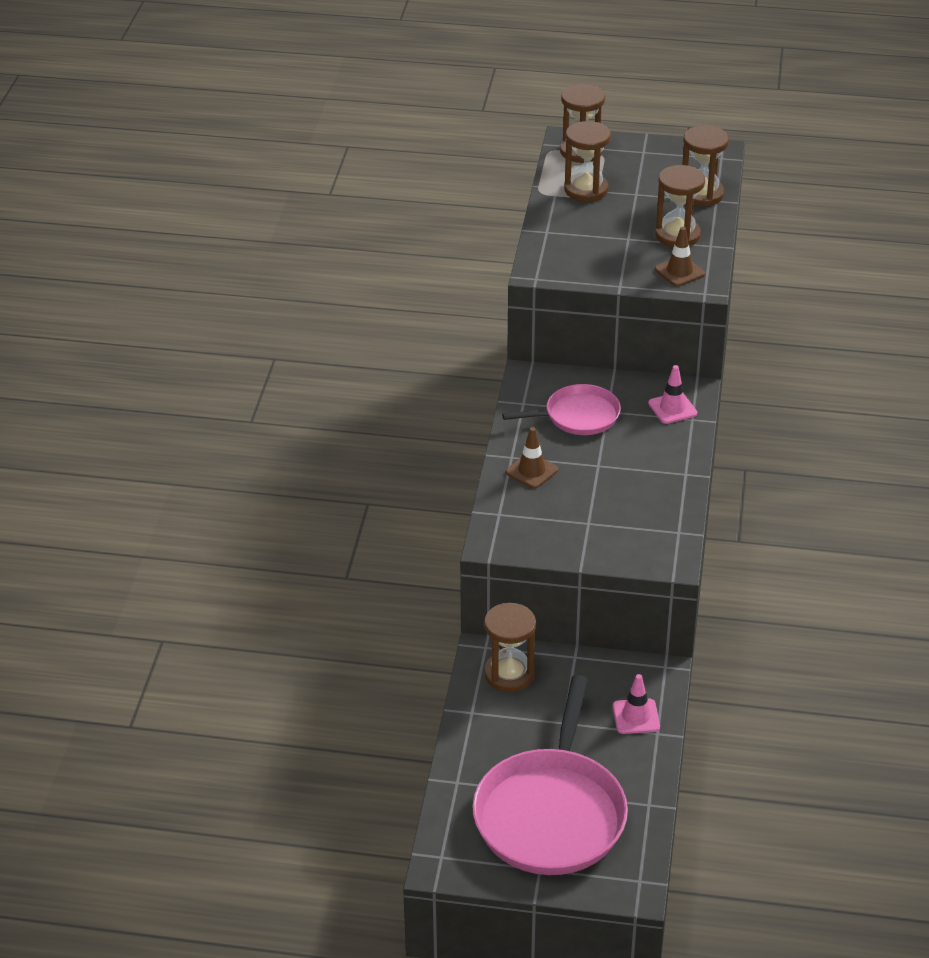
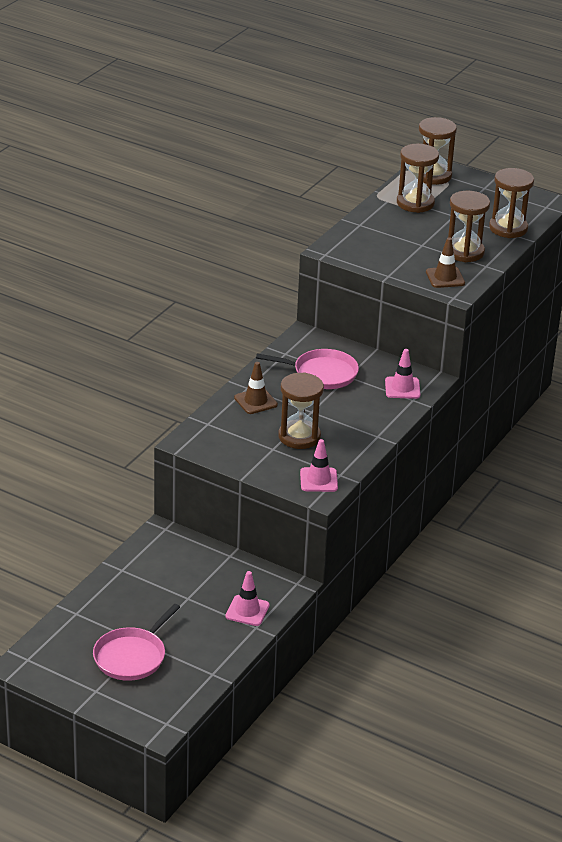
camera: 20 degrees right, 5 degrees down
(509, 674) = (169, 552): brown hourglass -> brown hourglass (299, 437)
(551, 813) = (132, 656): pink pan -> pink pan, size x0.55
(661, 545) = (318, 480): none -> pink traffic cone

